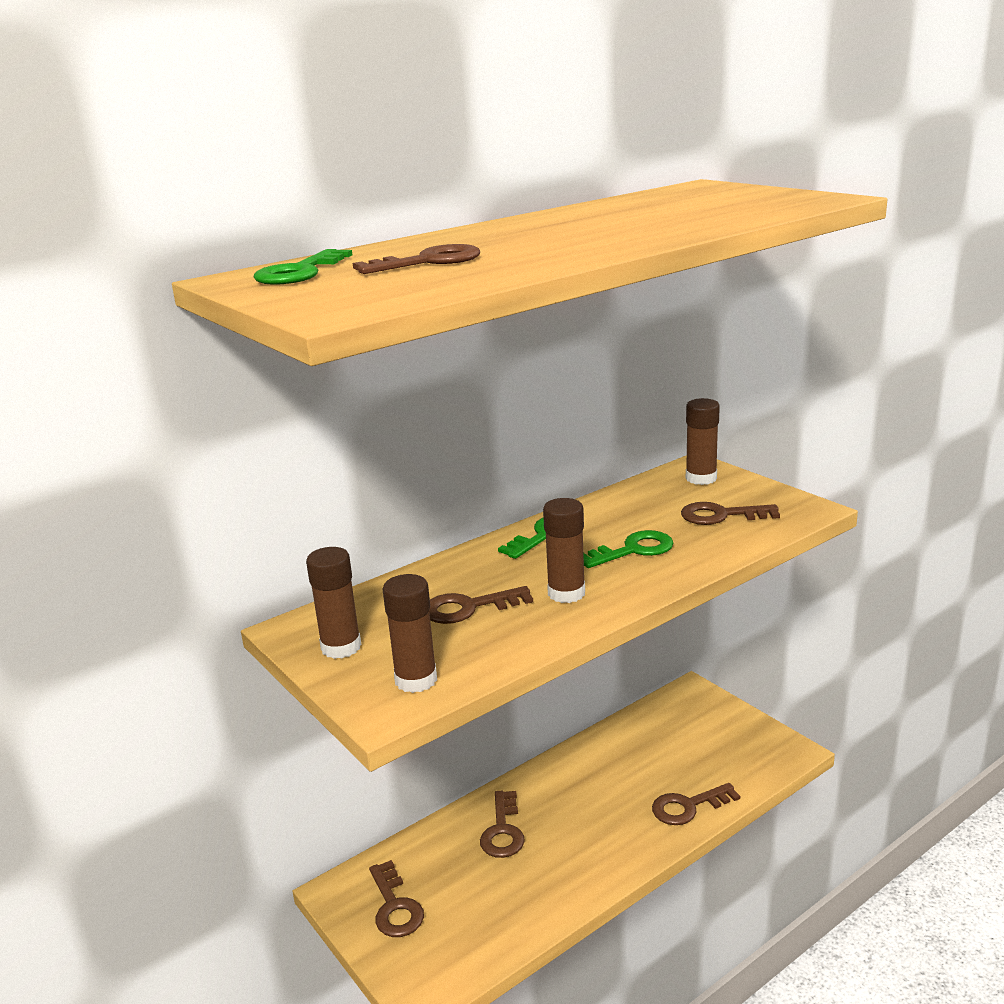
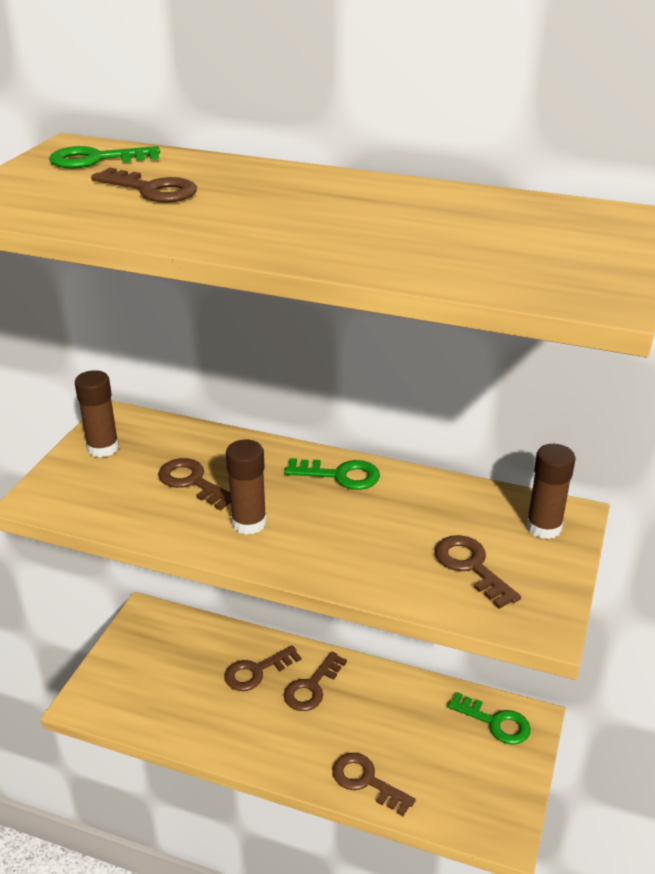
camera: 55 degrees right, 10 degrees up
(395, 907) = (147, 650): brown key -> brown key (311, 687)
(416, 680) = (79, 498): brown glue stick -> none
(633, 550) = (353, 534): green key -> green key (495, 722)

